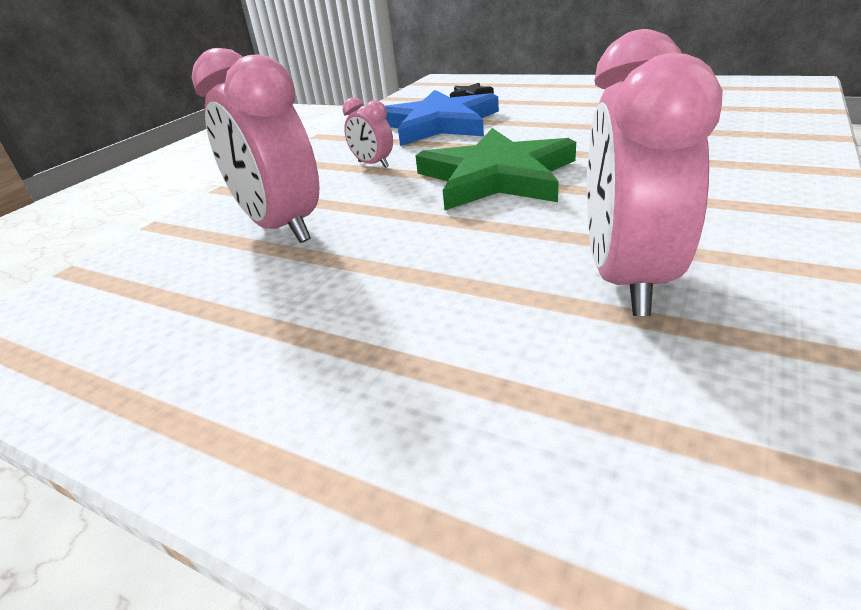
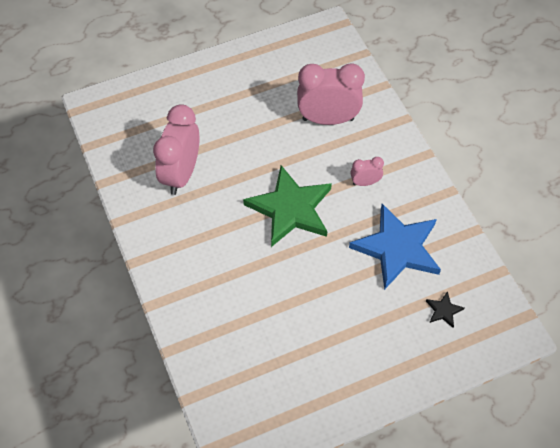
camera: 125 degrees right, 25 degrees up
(627, 279) = (181, 174): pink clock -> pink clock turned 120 degrees counterclockwise

